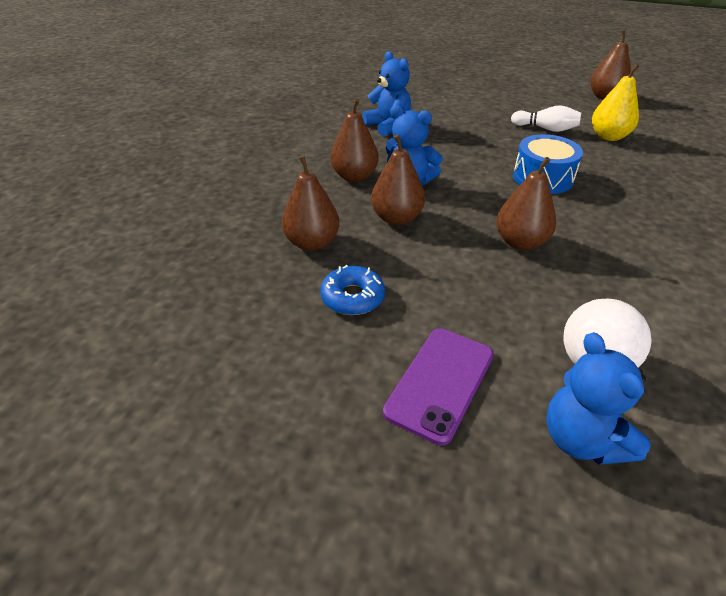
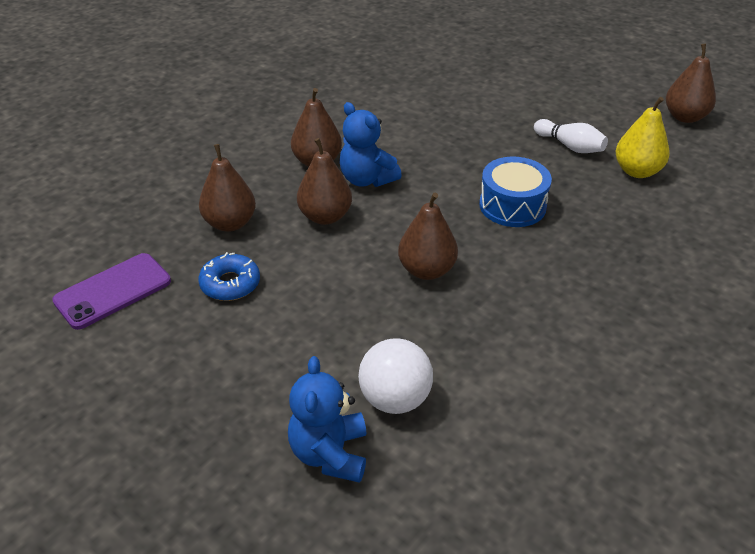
camera: 20 degrees right, 0 degrees up
(388, 126) = (395, 108): blue teddy bear -> none
(440, 383) = (250, 376): purple phone -> purple phone (113, 291)

